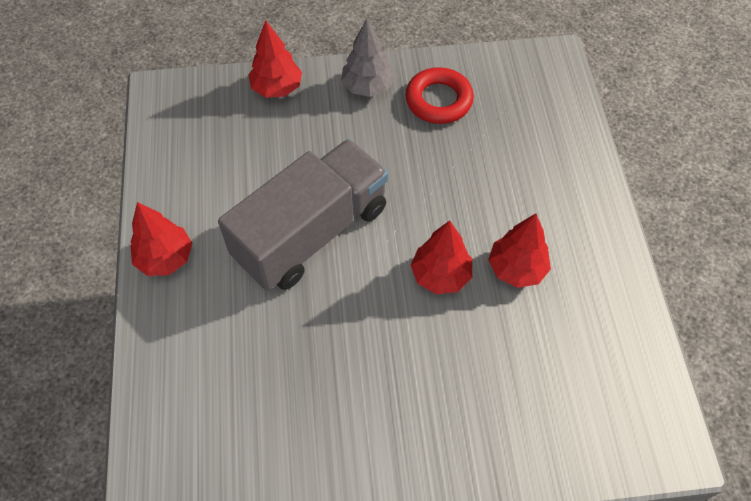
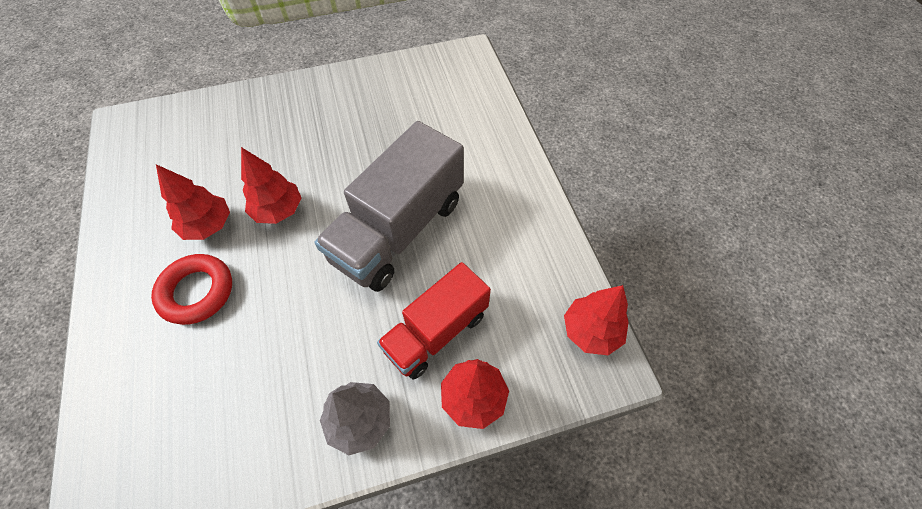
camera: 170 degrees right, 0 degrees up
(165, 258) = (521, 190): red tree -> red tree (591, 331)
(295, 136) = (436, 332): none -> red truck
(438, 100) = (268, 414): red ring -> red ring (197, 292)

